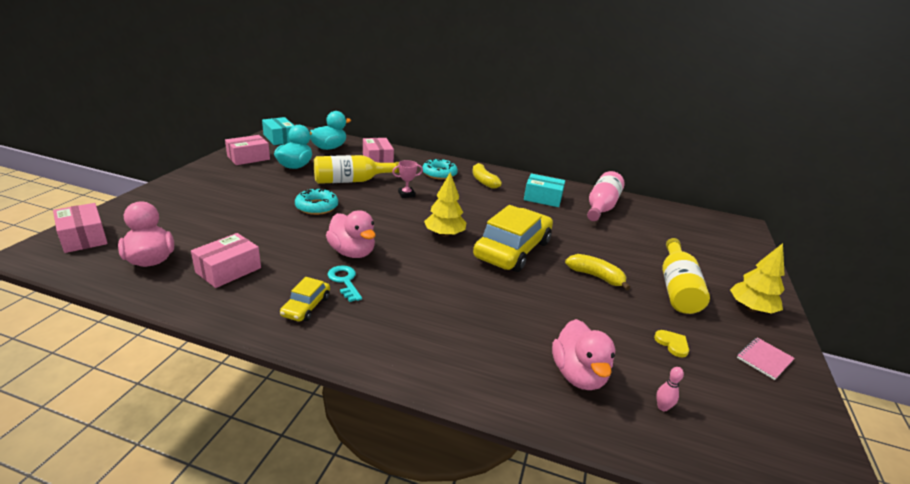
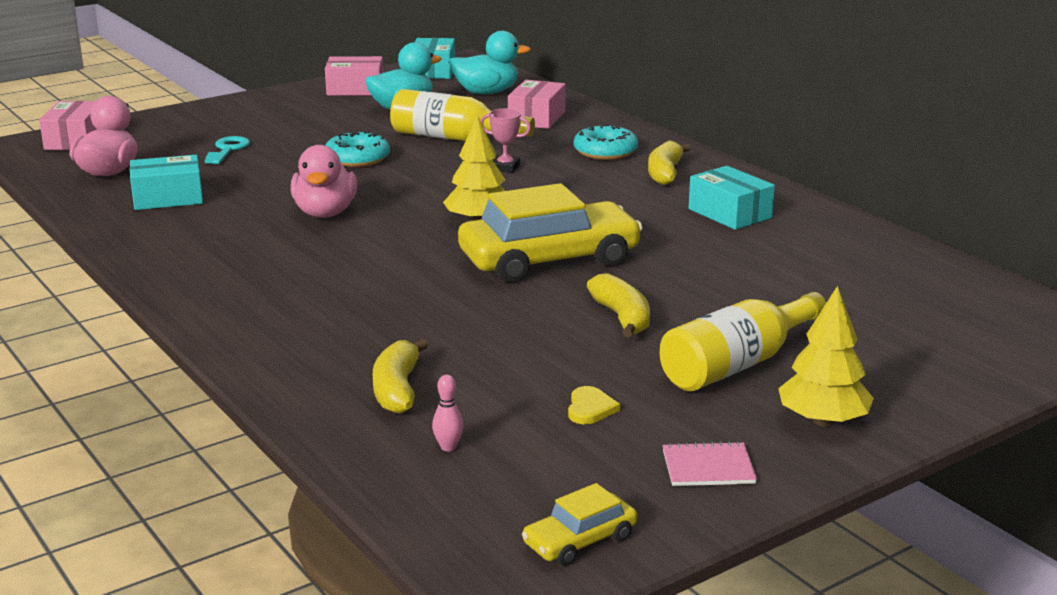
camera: 40 degrees right, 5 degrees down
(228, 270) = (168, 198): pink box -> turquoise box
(306, 306) = (197, 247): yellow car -> yellow car (579, 540)
(344, 281) = (272, 237): turquoise key -> turquoise key (228, 150)
(578, 375) = (397, 389): pink duck -> yellow banana
(601, 207) = (823, 245): pink bottle -> none

